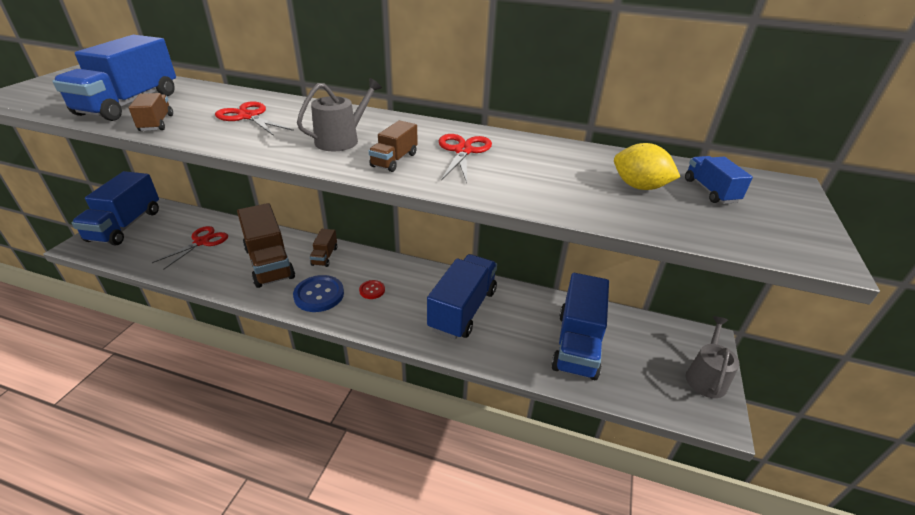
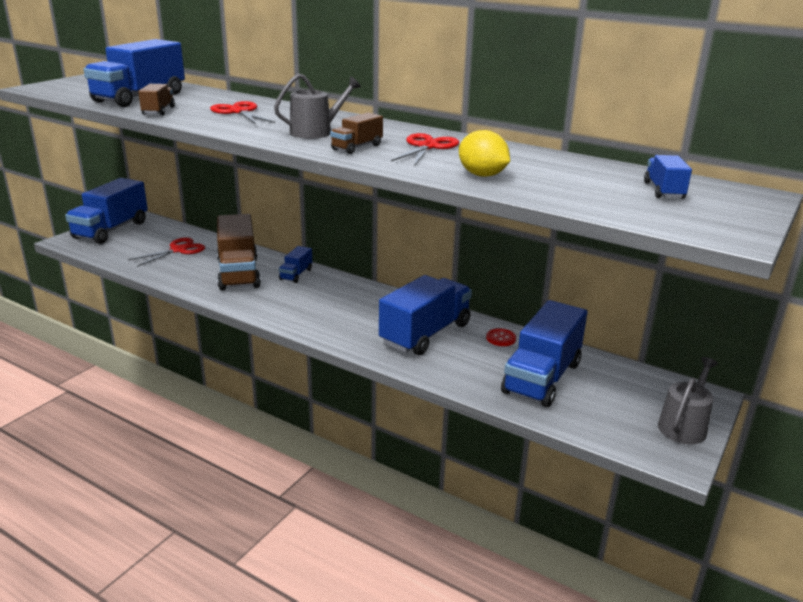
camera: 15 degrees right, 10 degrees down
(319, 295) = (279, 303): blue button -> none
(325, 256) = (296, 274): brown truck -> blue truck
(372, 290) = (335, 307): red button -> red button (501, 338)
(639, 187) = (588, 182): yellow lemon -> yellow lemon (482, 175)

